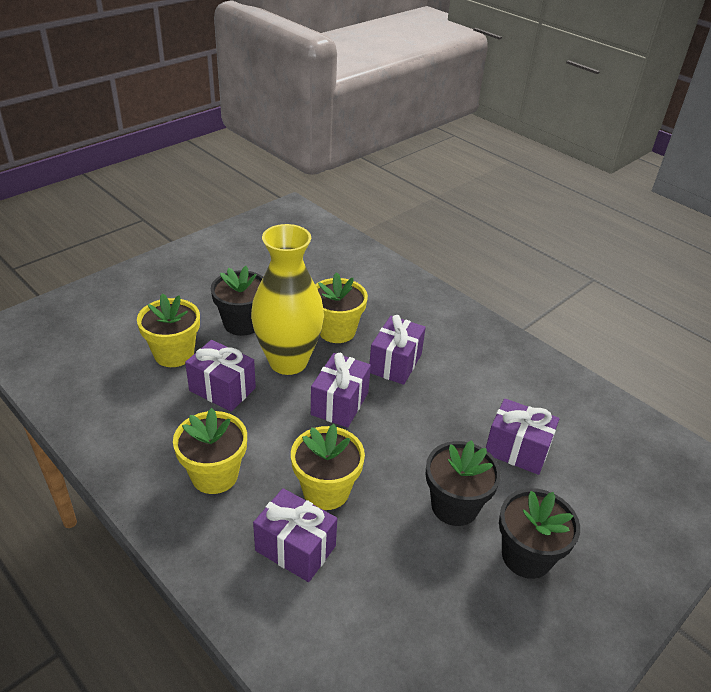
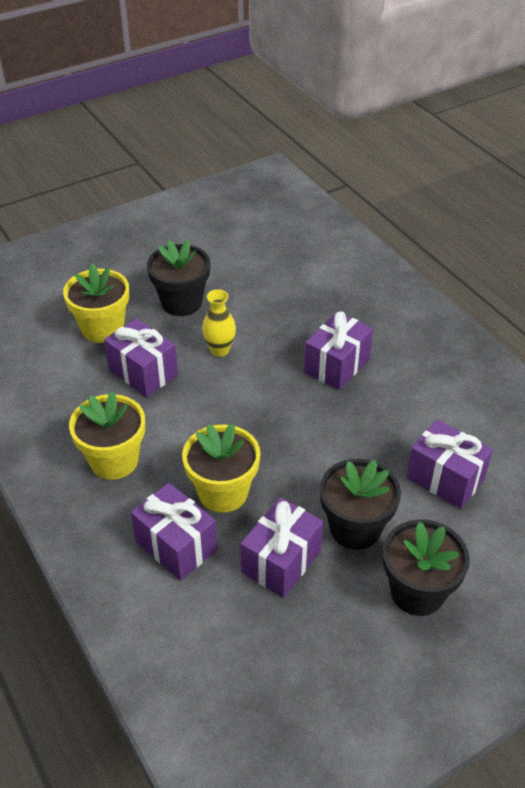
camera: 15 degrees right, 5 degrees up
(288, 361) = (220, 350): yellow vase -> yellow vase, size x0.44
(337, 331) = (282, 321): yellow flower pot -> none
(340, 403) = (263, 403): purple gift -> purple gift (281, 561)

